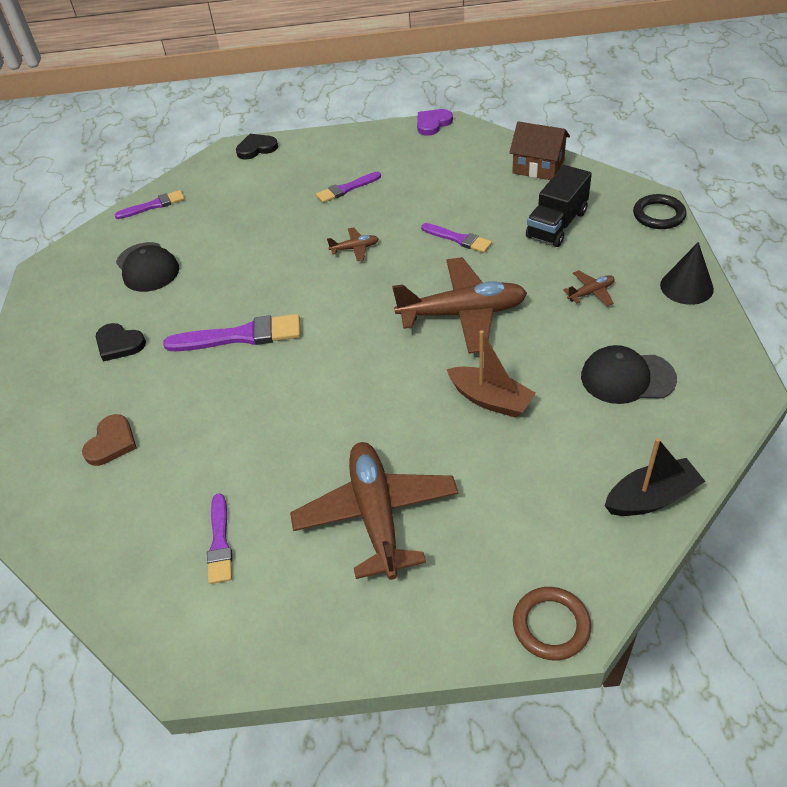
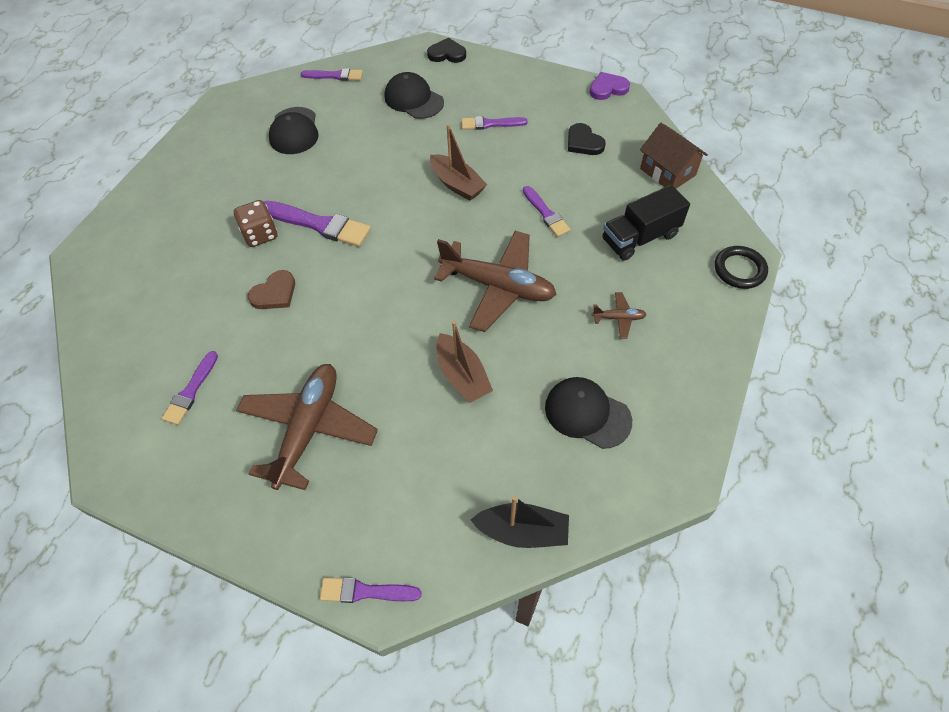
camera: 25 degrees right, 10 degrees up
(111, 442) = (175, 271): brown heart -> brown heart (274, 293)
(119, 344) = (232, 190): black heart -> black heart (583, 142)
(183, 370) = (260, 234): none -> brown dice
(253, 196) = (413, 99): none -> black cap
(355, 248) = (457, 184): brown plane -> brown boat
(551, 625) = (365, 591): brown ring -> purple brush
(686, 287) = (707, 353): black cone -> none

